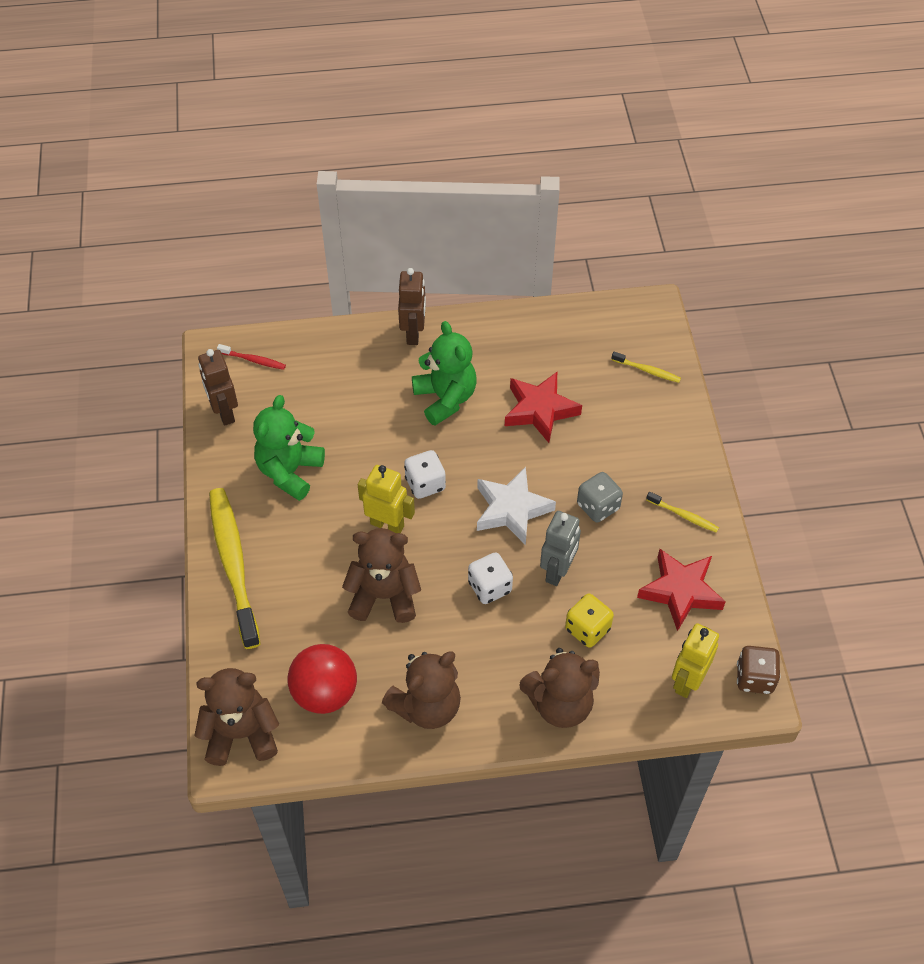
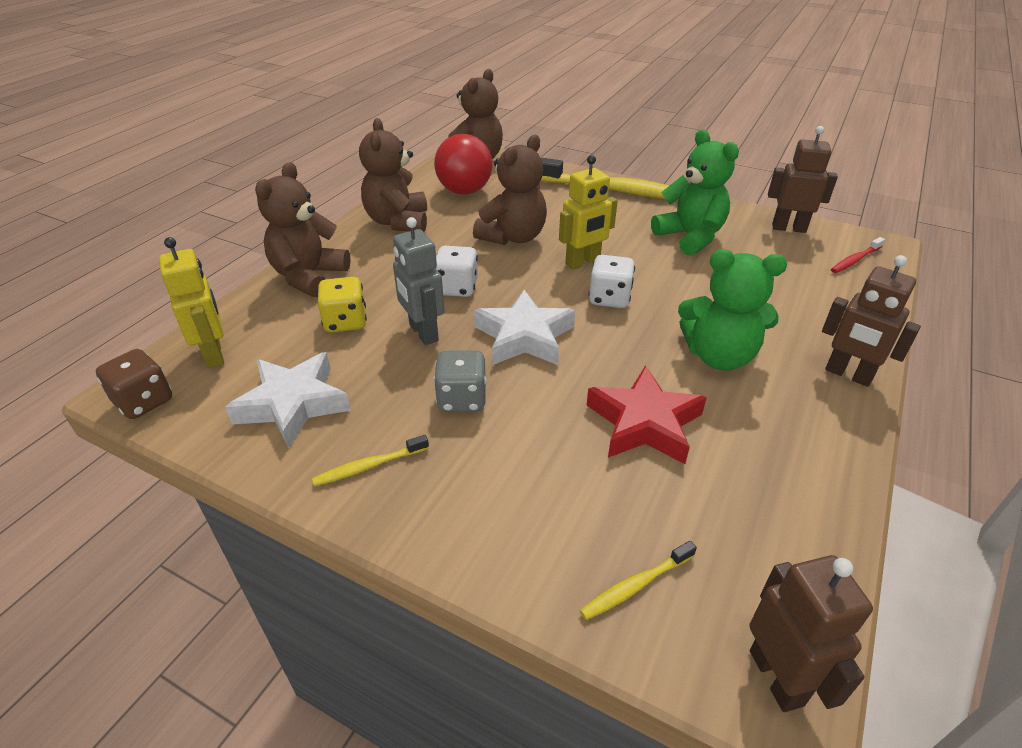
camera: 125 degrees right, 15 degrees down
(646, 312) = (777, 677): none -> brown robot
(680, 591) = (293, 404): red star -> white star

